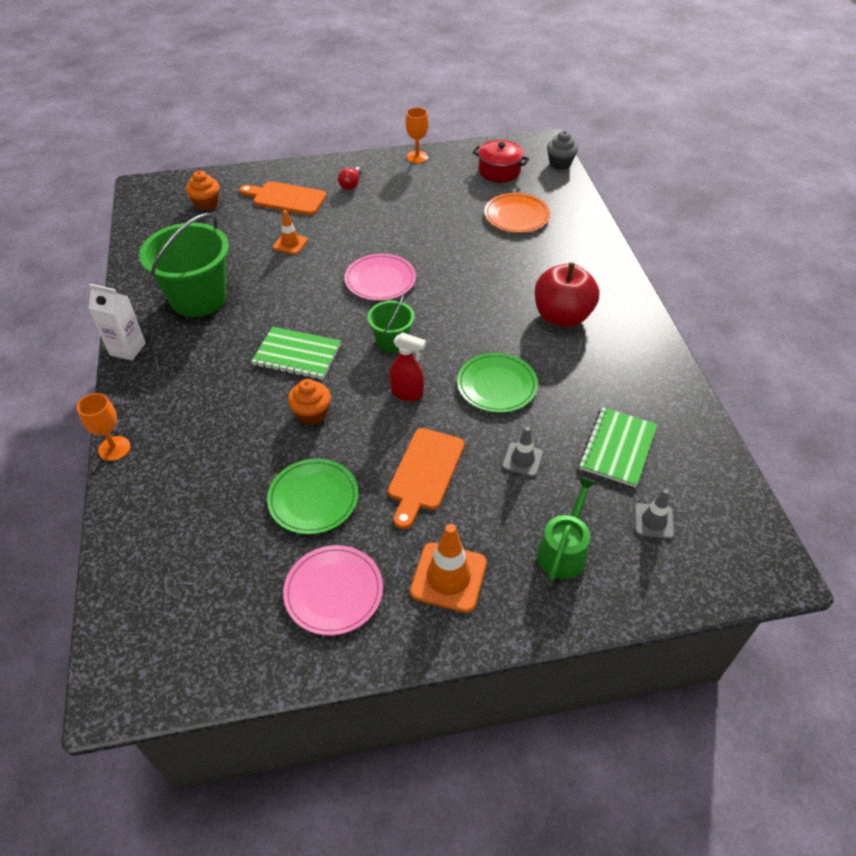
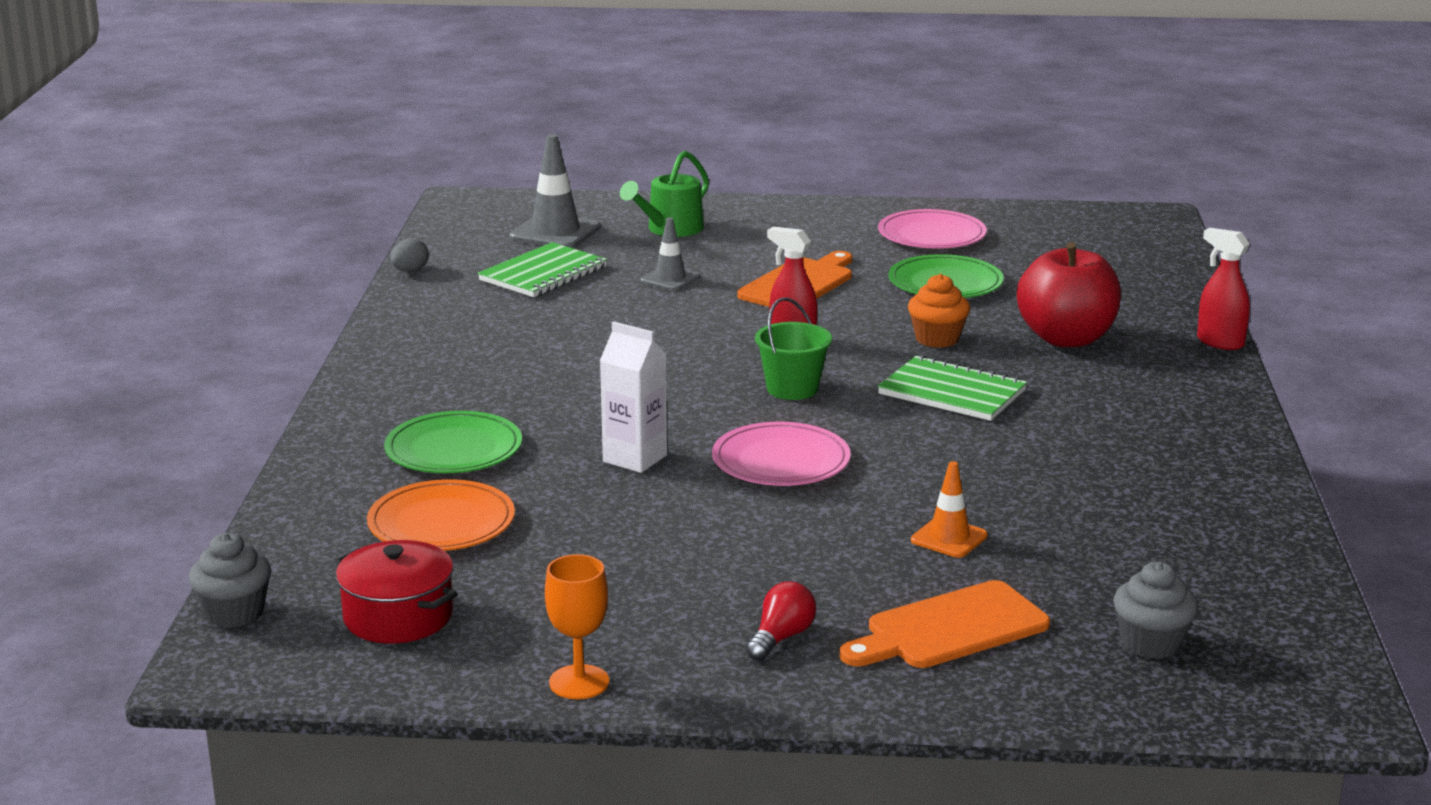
camera: 165 degrees left, 25 degrees down
(114, 448) = (1219, 342): orange goblet -> red spray bottle
(127, 349) = (1243, 431): white carton -> white carton (635, 458)
(198, 298) = (1133, 478): green bucket -> none
(206, 204) = (1151, 643): orange cupcake -> grey cupcake
(286, 198) = (950, 628): orange cutting board -> orange cutting board turned 120 degrees clockwise
(448, 577) = (805, 229): orange traffic cone -> none
(497, 385) = (657, 332): green plate -> green plate (454, 449)
(562, 316) = (496, 382): red apple -> red apple (1066, 338)
(653, 521) = (555, 232): grey traffic cone -> grey traffic cone, size x1.66
(713, 432) = (410, 271): none -> grey egg

